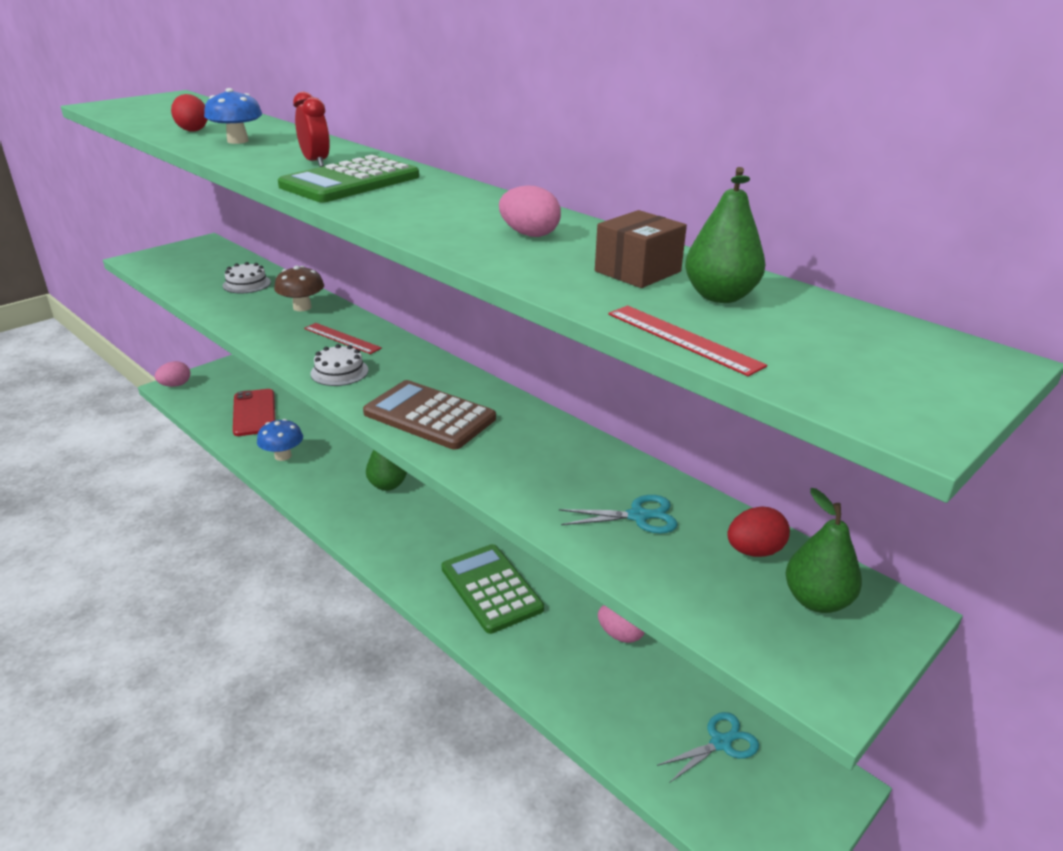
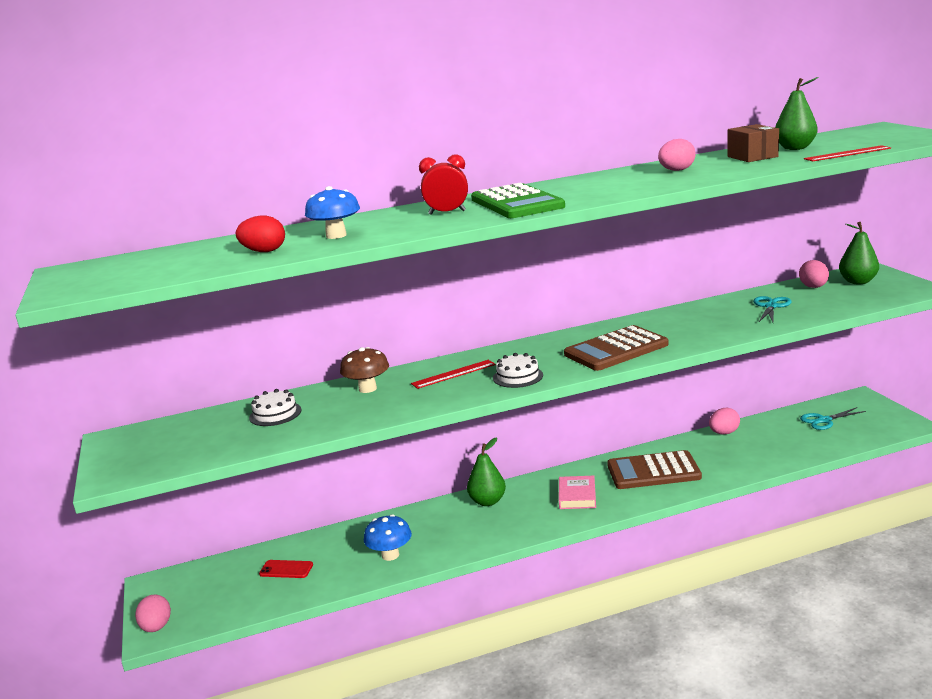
camera: 60 degrees left, 10 degrees down
(254, 413) = (286, 569): red phone -> red phone, size x0.53
(415, 541) = (577, 496): none -> pink book
(491, 588) = (653, 471): green calculator -> brown calculator
(720, 743) = (824, 420): turquoise scissors -> turquoise scissors turned 105 degrees counterclockwise
(754, 551) = (813, 287): red egg -> pink egg

